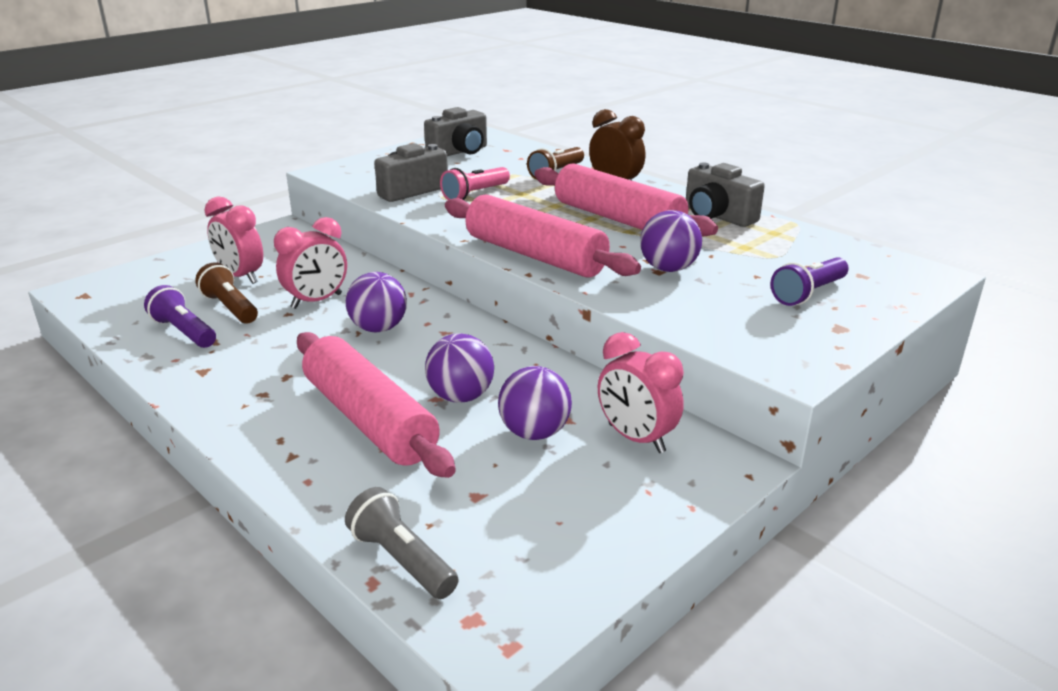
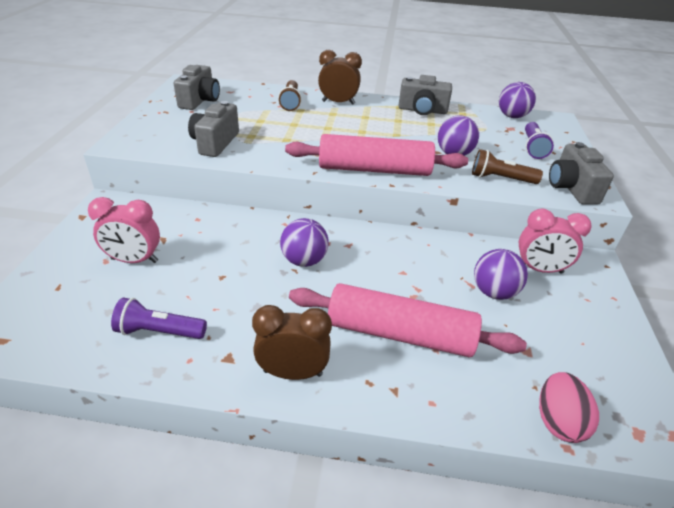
camera: 40 degrees left, 10 degrees up
(230, 308) = (167, 292): brown flashlight -> brown flashlight (500, 179)
(232, 403) = (293, 373): none -> brown clock
(316, 301) = (228, 257): pink clock -> none
(401, 560) = (558, 421): grey flashlight -> pink egg
(461, 396) = (424, 288): purple ball -> purple ball (512, 116)
(475, 194) = (265, 133): pink flashlight -> none
(618, 219) = (377, 127): pink rolling pin -> none
(773, 349) = (571, 188): none -> grey camera

